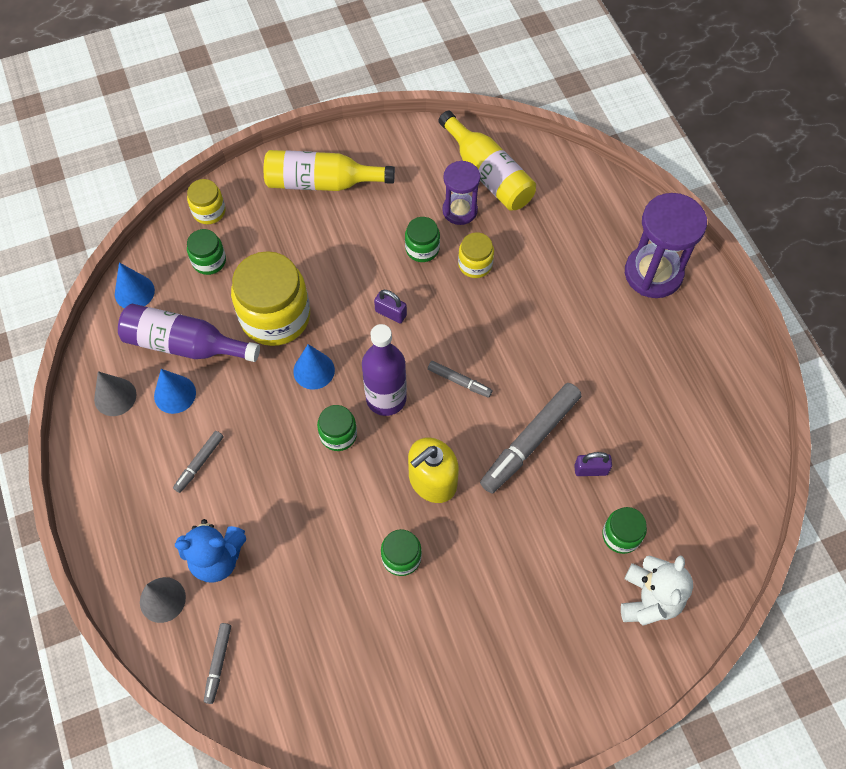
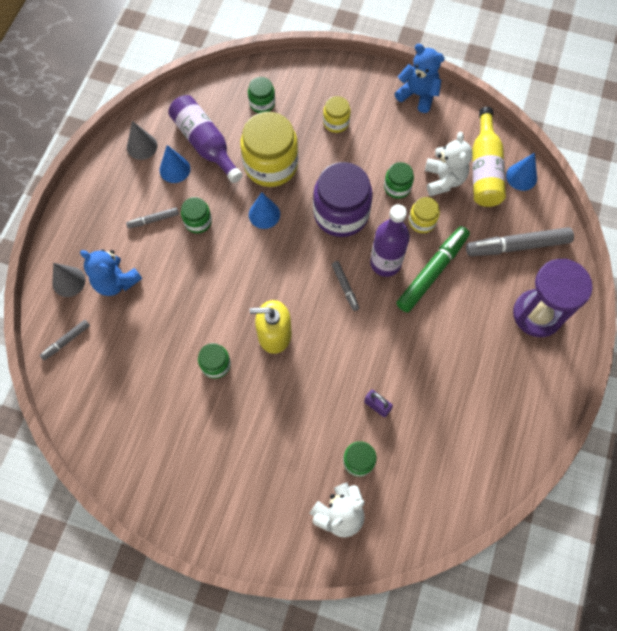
camera: 40 degrees right, 5 degrees up
(134, 292) = (204, 92): blue cone -> blue cone (521, 177)
(209, 211) = (288, 72): yellow jar -> yellow jar (336, 122)
(322, 182) = (372, 101): yellow bottle -> none
(338, 434) = (244, 263): green jar -> green jar (198, 221)
(362, 146) = (418, 95): none -> blue teddy bear
(386, 398) = (291, 263): purple bottle -> purple bottle (385, 263)
(390, 313) = (341, 213): purple padlock -> purple jar
(460, 210) = (444, 180): purple hourglass -> white teddy bear
(527, 305) = (432, 272): none -> green marker
(530, 441) = (355, 358): grey marker -> grey marker (517, 246)

